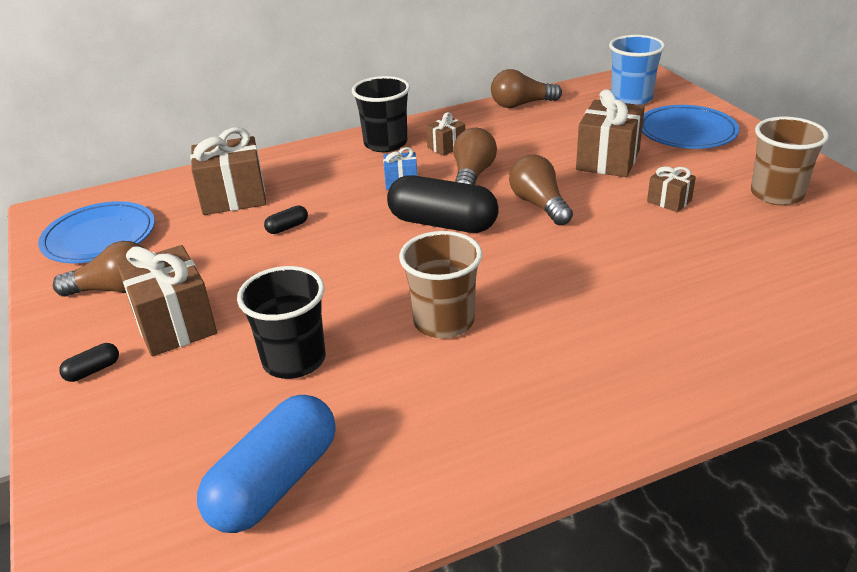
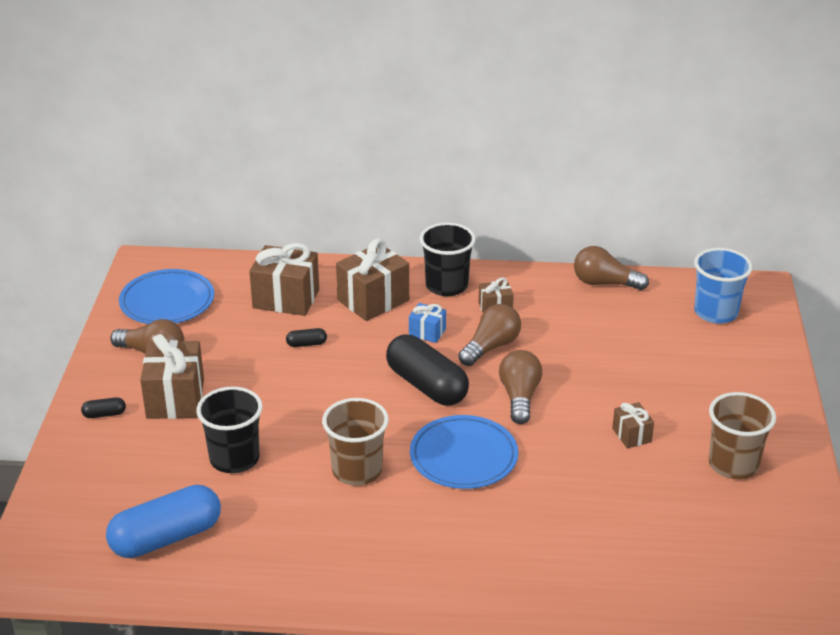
camera: 25 degrees right, 0 degrees up
(608, 160) = (622, 374): brown gift -> brown gift (373, 300)
(687, 132) = (726, 370): blue plate -> blue plate (463, 456)

